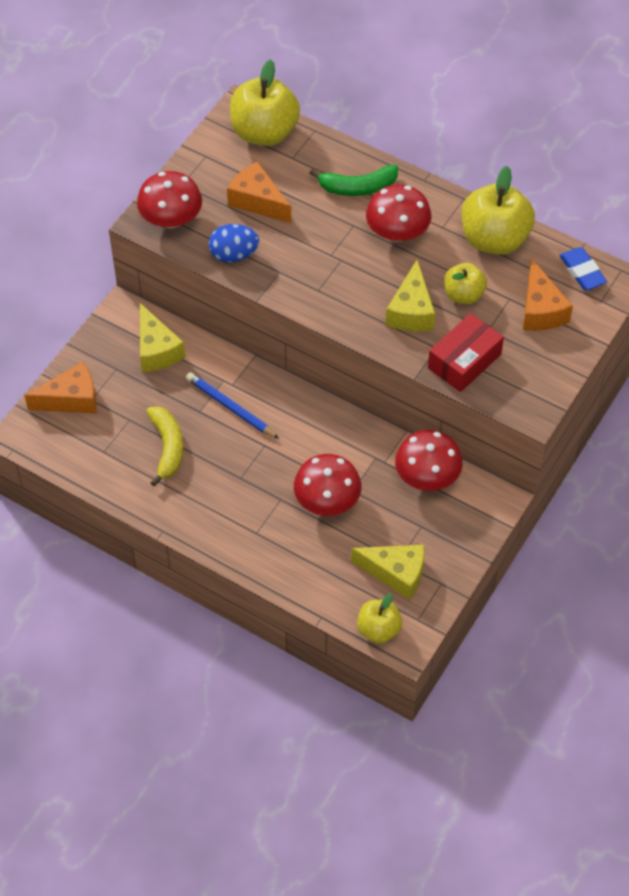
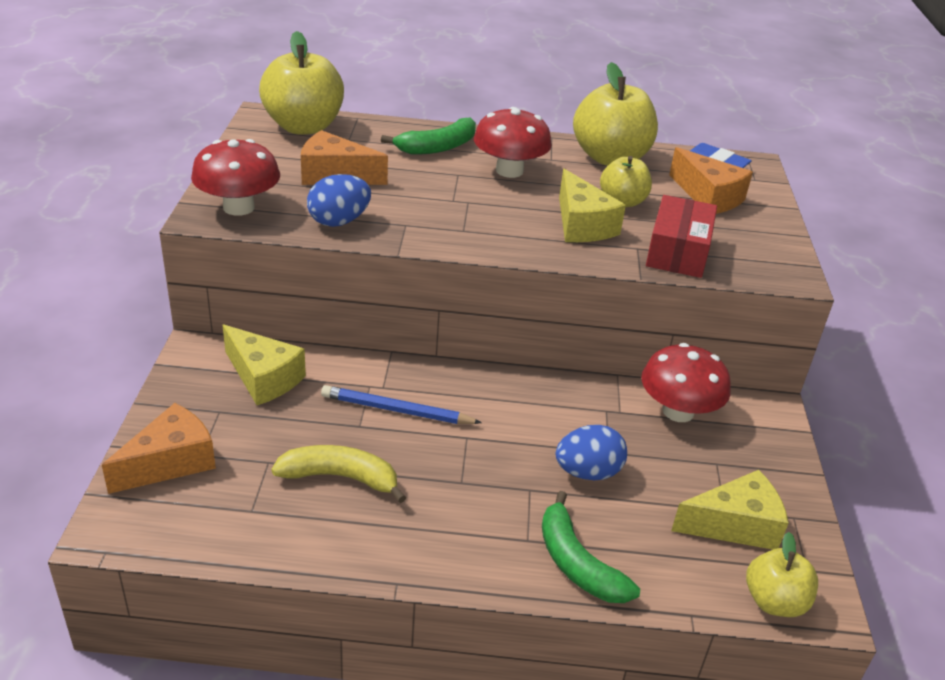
camera: 30 degrees left, 20 degrees down
(167, 447) = (340, 477): yellow banana -> yellow banana turned 45 degrees counterclockwise
(276, 559) = (577, 563): none -> green banana
(327, 501) = (588, 472): red mushroom -> blue egg

